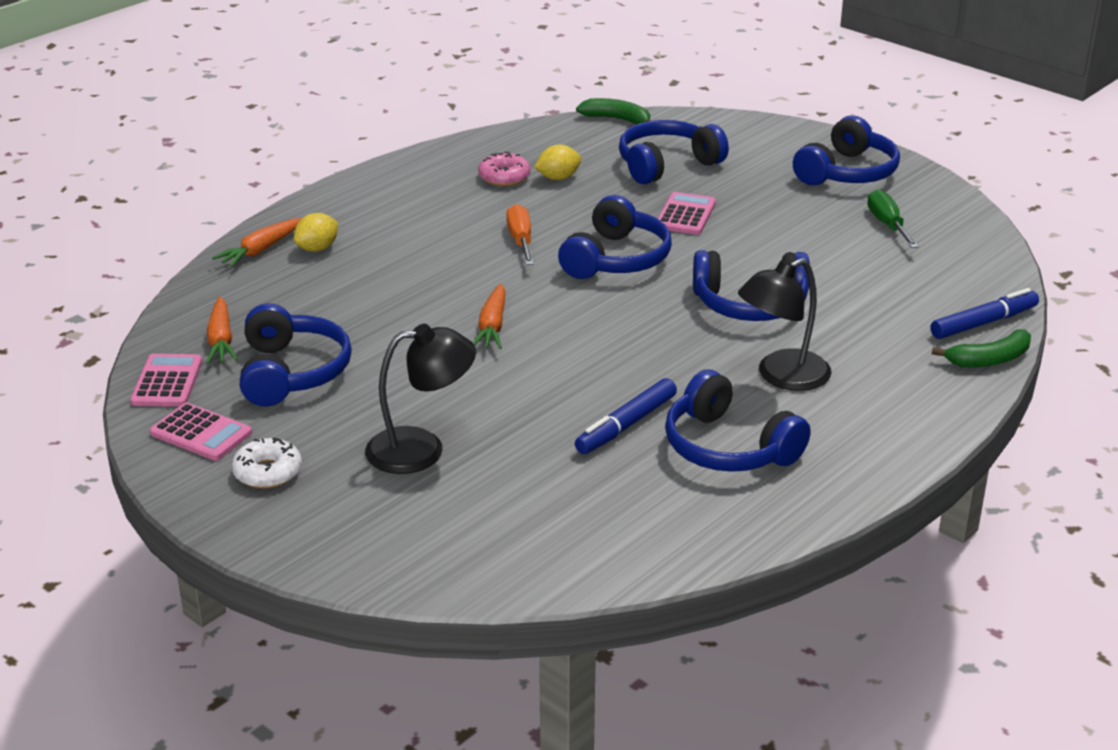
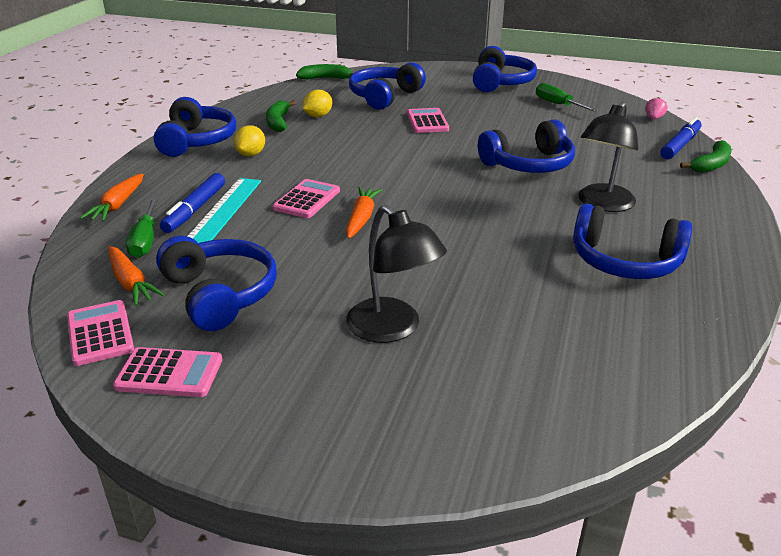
camera: 25 degrees left, 0 degrees up
(261, 298) = (145, 240): none -> green screwdriver
(268, 472) = (266, 392): white donut -> none
(317, 248) = (168, 194): yellow lemon -> yellow lemon (251, 154)
(359, 282) = (224, 210): none -> turquoise ruler
(421, 449) = (393, 329): black lamp -> black lamp turned 90 degrees clockwise
(453, 289) = (307, 199): none -> pink calculator
(492, 326) = (361, 218): orange carrot -> orange carrot turned 150 degrees counterclockwise
(504, 177) = (278, 122): pink donut -> green banana
(521, 241) = (328, 158): orange screwdriver -> none
(616, 259) = (408, 156): blue headphones -> blue headphones (197, 141)
(626, 425) = (535, 265): blue marker -> blue marker (195, 209)
(998, 275) = (653, 118): none -> pink strawberry

